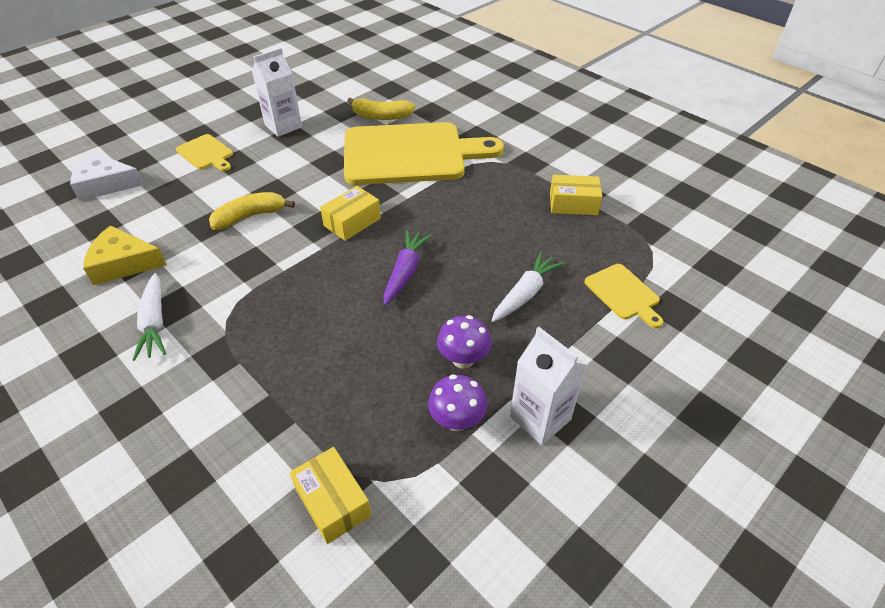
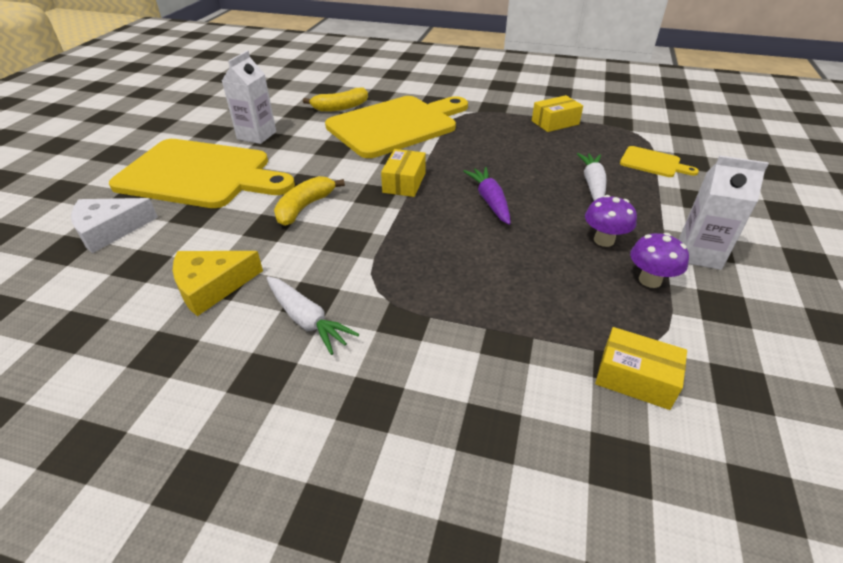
camera: 30 degrees left, 5 degrees down
(206, 153) = (200, 174): yellow cutting board -> yellow cutting board, size x2.34

